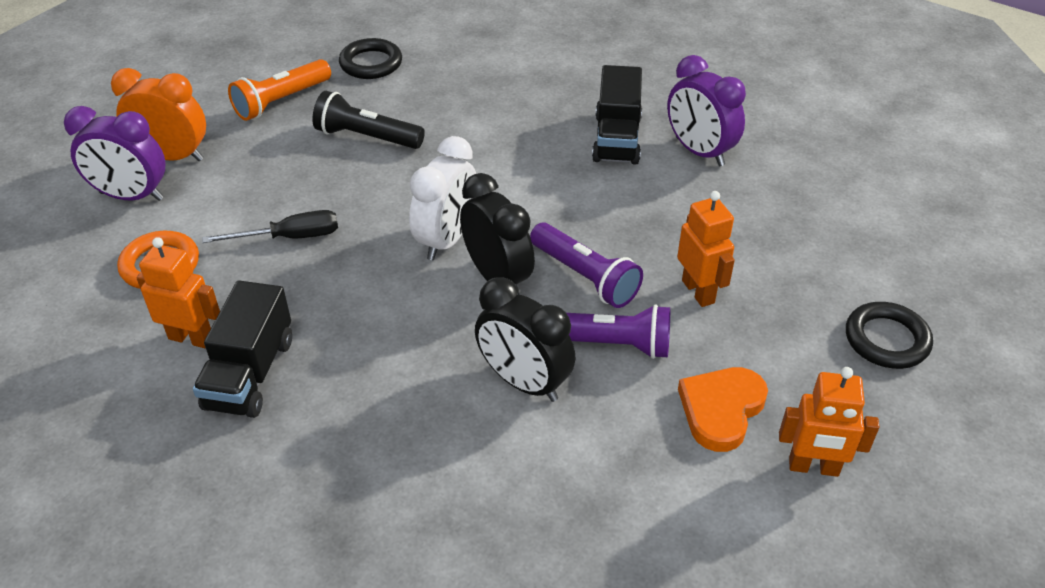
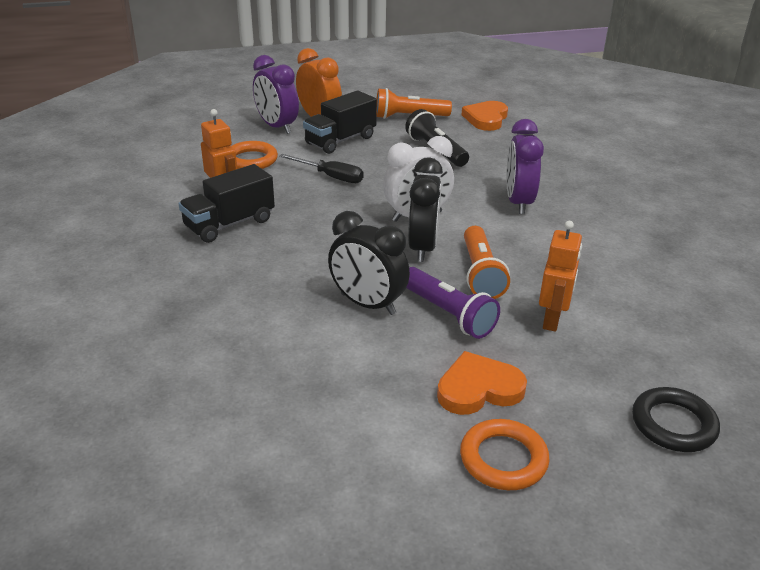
camera: 40 degrees right, 10 degrees down
(371, 63) = (486, 119): black ring -> orange heart
(524, 382) = (368, 304): black clock -> black clock turned 45 degrees counterclockwise
(585, 277) = (480, 274): purple flashlight -> orange flashlight
(616, 139) = (604, 215): black truck -> black truck (340, 140)
(699, 152) = (661, 248): purple clock -> purple clock (518, 202)
(813, 467) = (503, 459): orange robot -> orange ring

